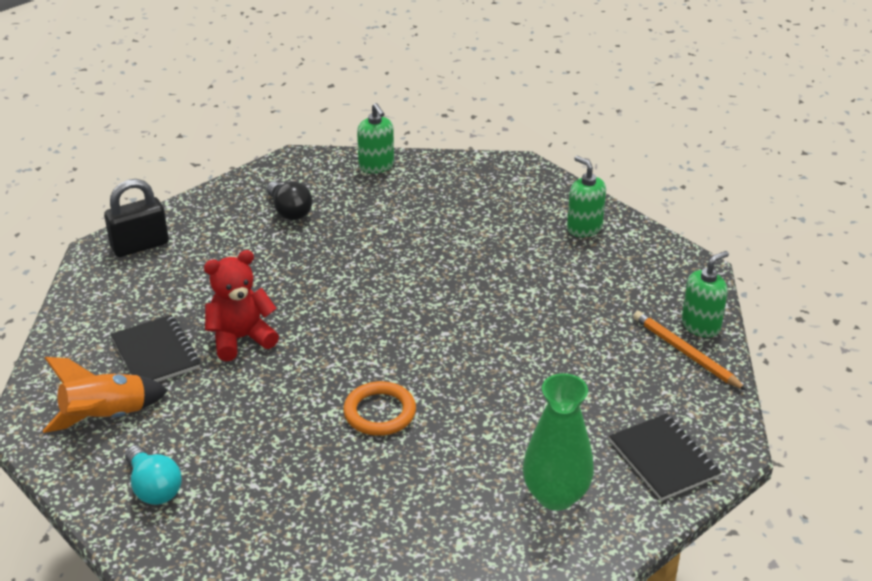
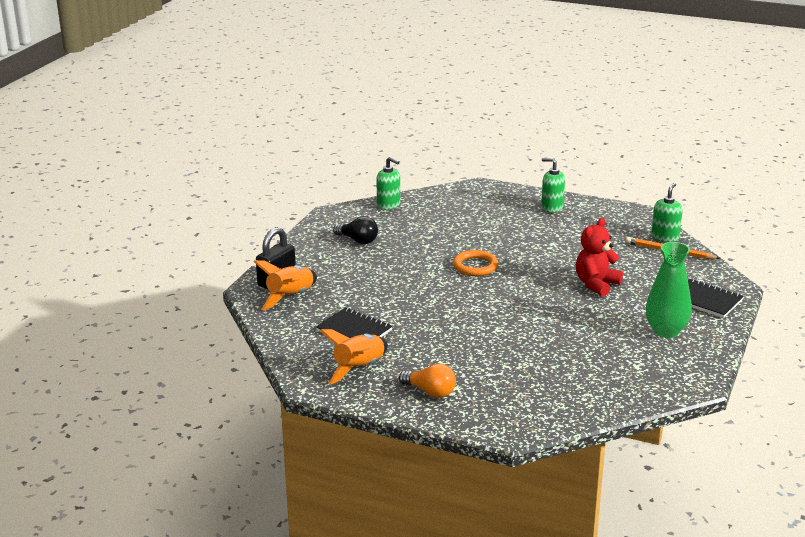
camera: 25 degrees left, 10 degrees down
(132, 276) = (290, 297): none -> orange rocket
(154, 488) = (430, 392): turquoise light bulb -> orange light bulb
(241, 339) = (401, 310): red teddy bear -> red teddy bear (596, 284)
(379, 412) = (527, 322): orange ring -> orange ring (475, 266)

